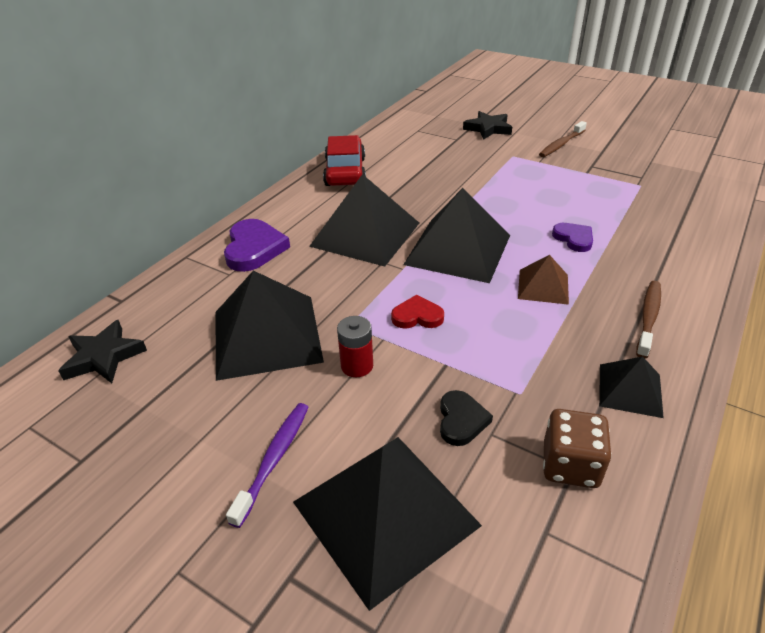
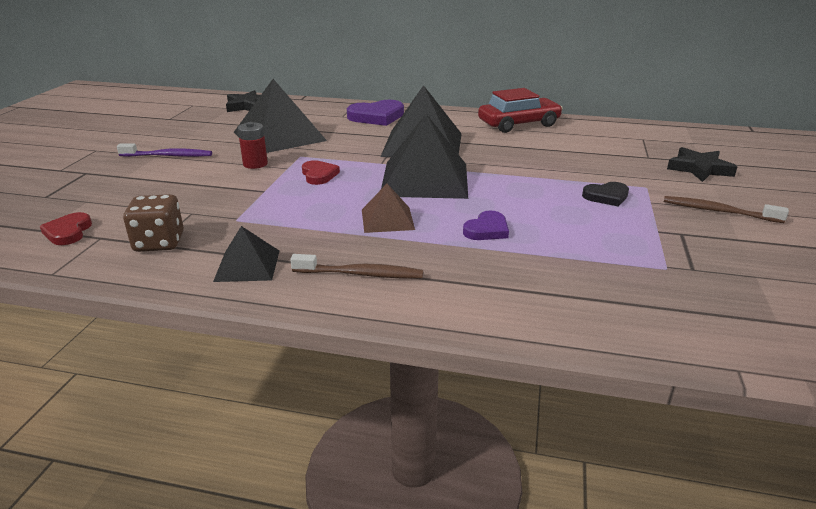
camera: 70 degrees right, 10 degrees down
(385, 513) = (124, 189): black pyramid -> none
(461, 420) = (204, 201): black heart -> black heart (606, 196)
(523, 575) = (68, 232): none -> red heart

